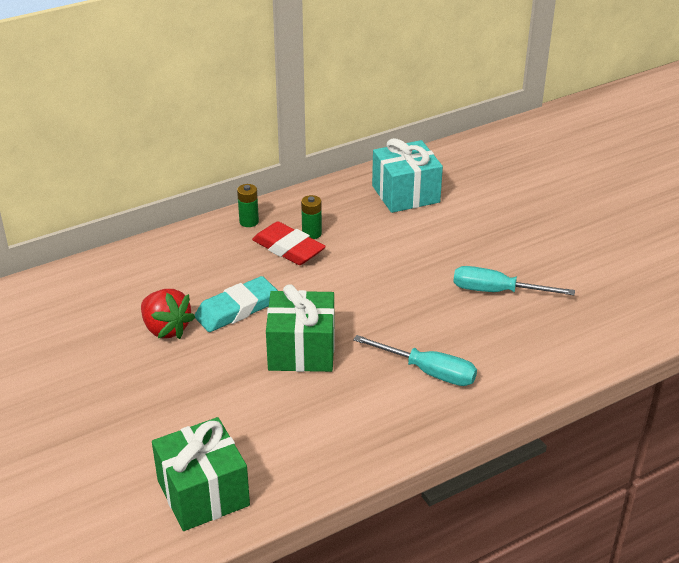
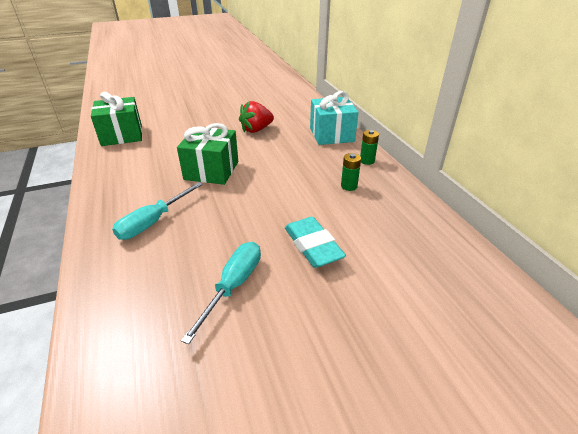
camera: 100 degrees right, 0 degrees up
(236, 309) = (265, 151): turquoise eraser -> turquoise eraser (313, 246)
(288, 249) = (329, 174): red eraser -> none
(405, 194) = (415, 248): turquoise gift -> turquoise gift (331, 134)

